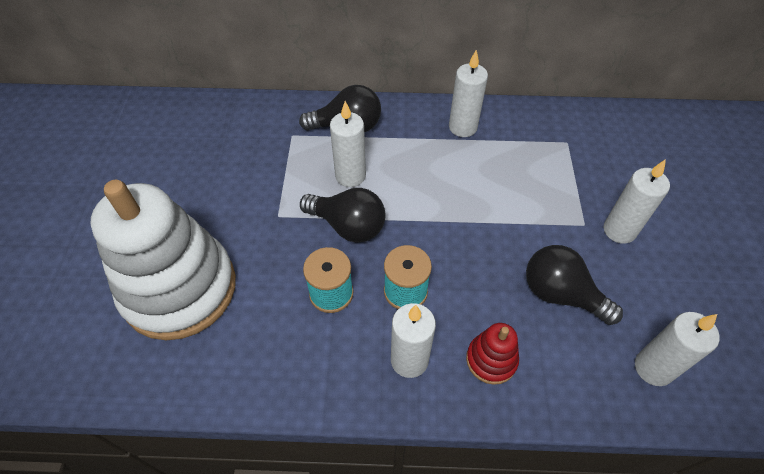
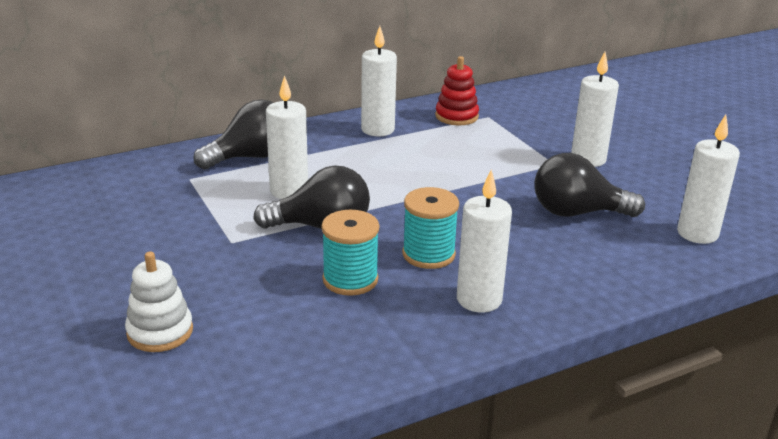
camera: 30 degrees left, 25 degrees down
(179, 289) = (160, 332): white stacking toy -> white stacking toy, size x0.42
(491, 360) = (557, 274): red stacking toy -> red stacking toy (456, 116)

